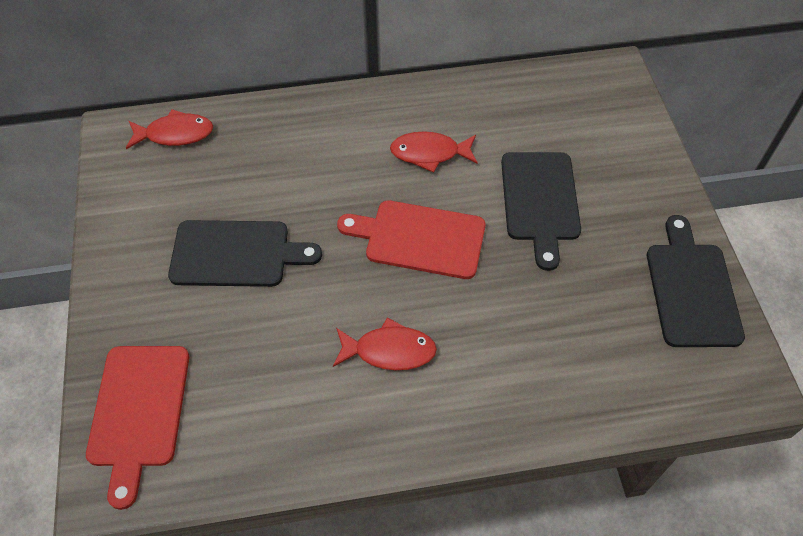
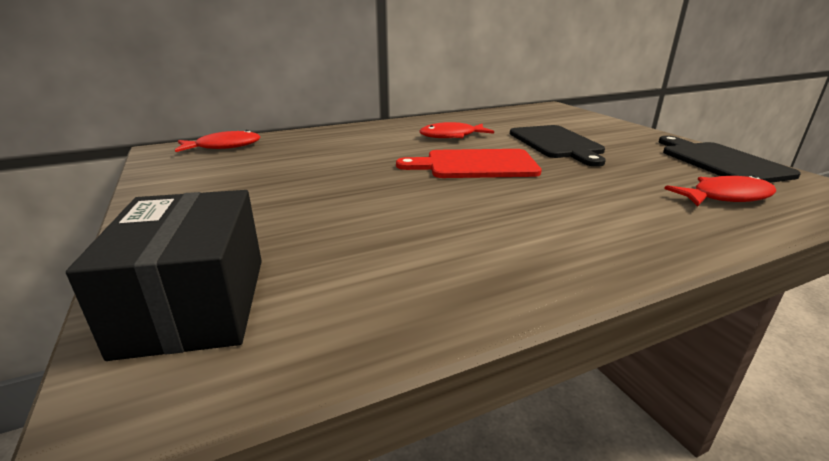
camera: 15 degrees left, 30 degrees down
(139, 411) = (195, 304): red cutting board -> black box
(236, 254) = (301, 188): black cutting board -> none
(389, 351) = (500, 218): red fish -> red fish (725, 197)

